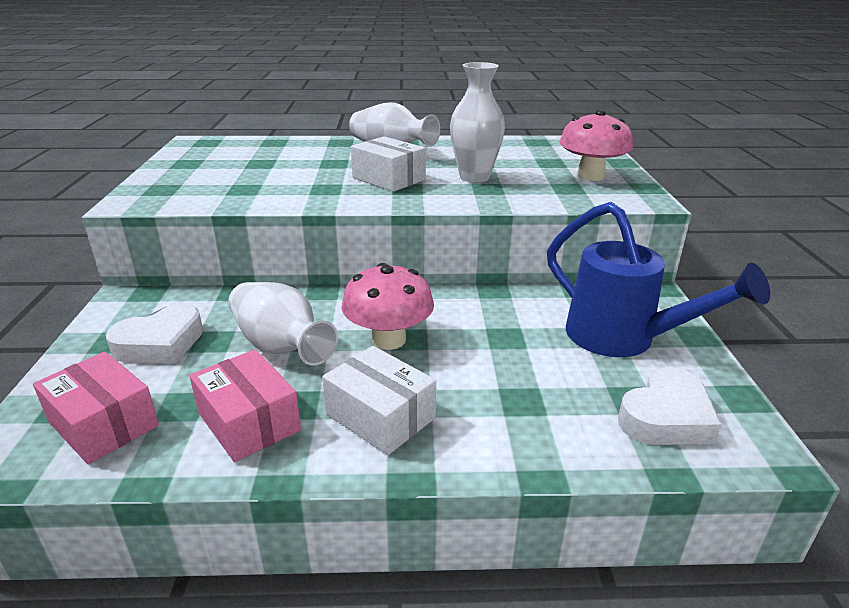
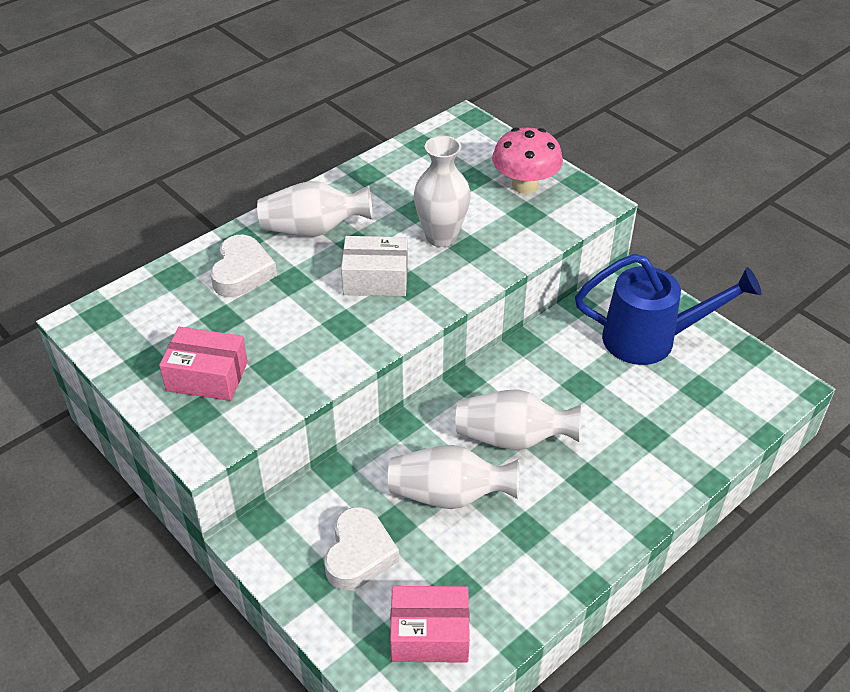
camera: 40 degrees left, 15 degrees up
(249, 421) = (516, 564): pink box -> pink box (207, 376)
(380, 416) = (585, 503): white box -> none
(388, 339) = (513, 438): pink mushroom -> white vase
(666, 417) = (729, 393): white heart -> white heart (242, 272)

